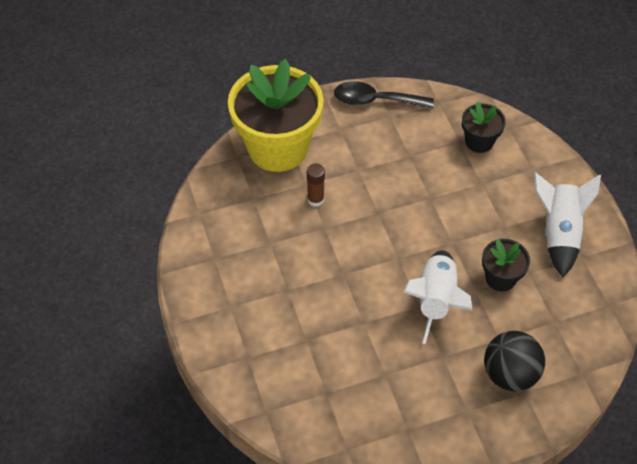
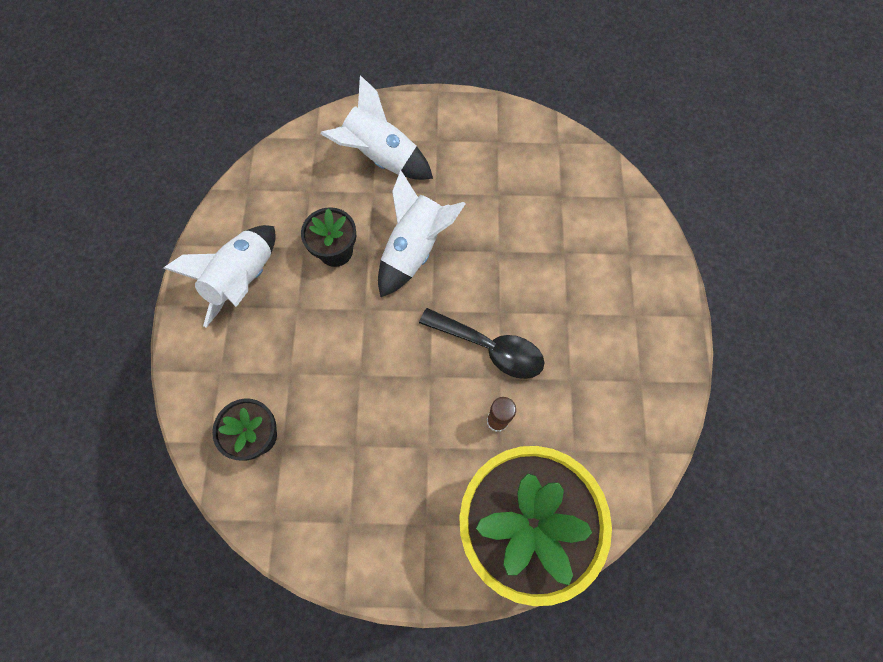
camera: 160 degrees left, 15 degrees up
(375, 100) = (357, 559): black spoon -> black spoon (490, 348)
(510, 374) = (381, 157): black ball -> white rocket

